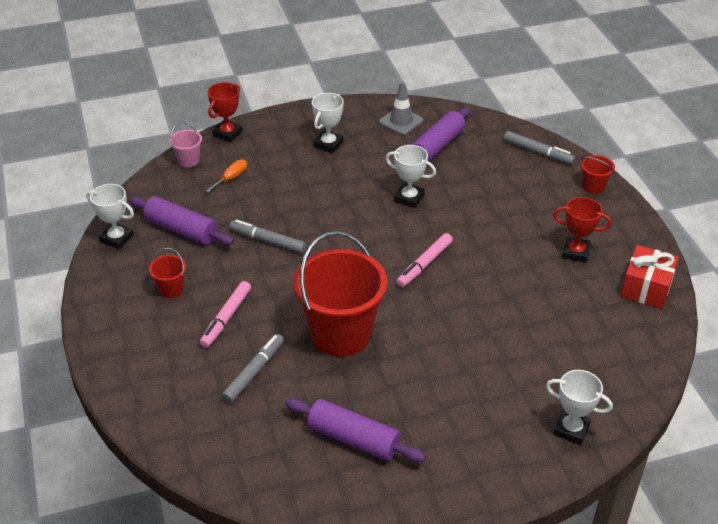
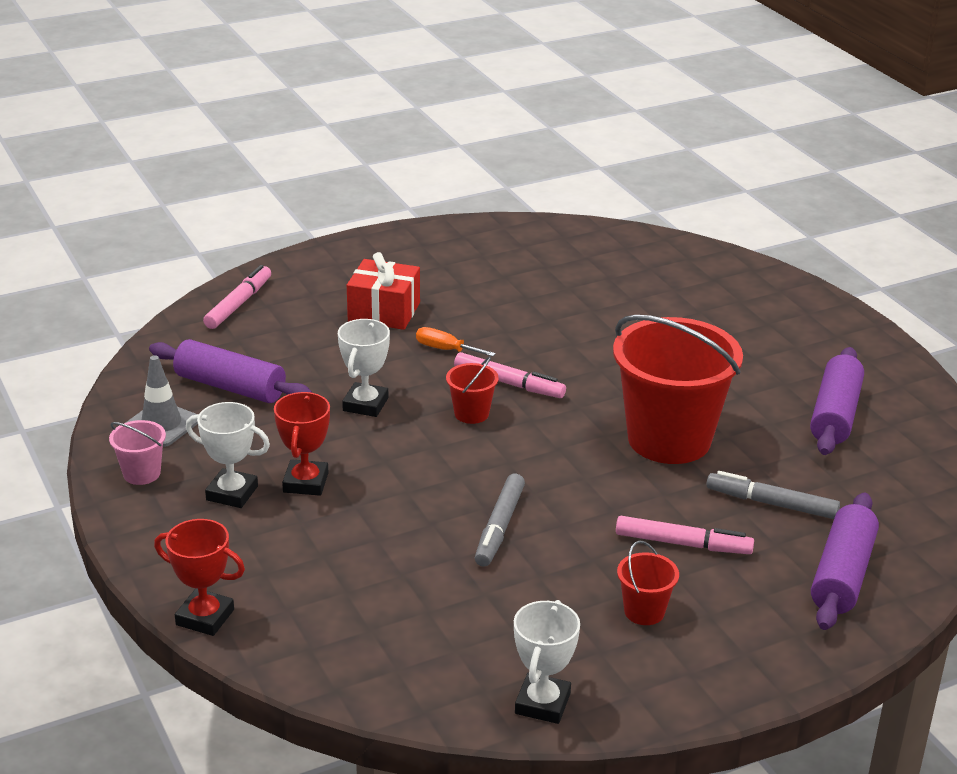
camera: 100 degrees left, 10 degrees down
(181, 229) = (497, 626): purple rolling pin -> purple rolling pin (842, 575)
(188, 160) = (297, 654): pink bucket -> pink bucket (142, 473)
(231, 178) = (342, 591): orange screwdriver -> orange screwdriver (445, 349)
(538, 152) = (238, 304): grey marker -> pink marker
(571, 429) = (741, 281): white trophy -> none
(575, 252) = (451, 277): red trophy -> red trophy (305, 482)
(593, 187) = (314, 265): red bucket -> red bucket (471, 413)
(646, 288) = (502, 236): red gift -> red gift (384, 312)

